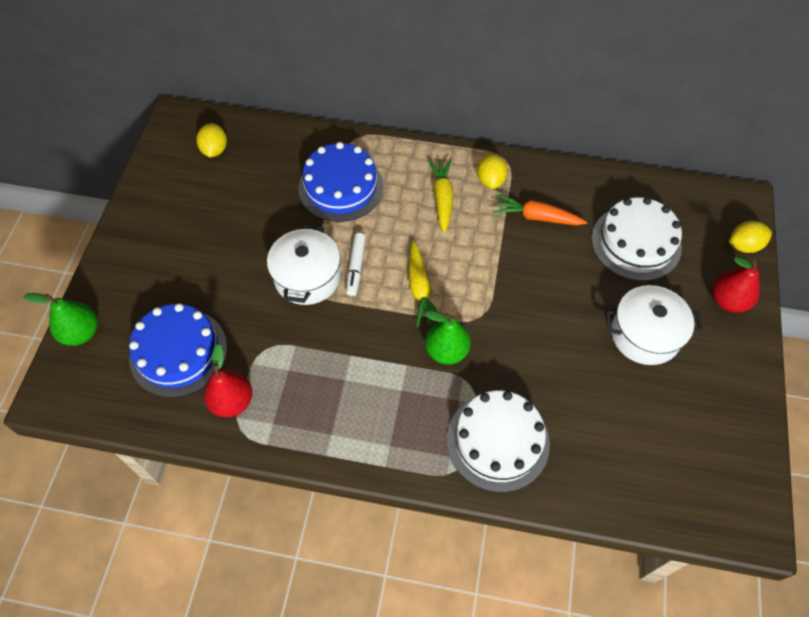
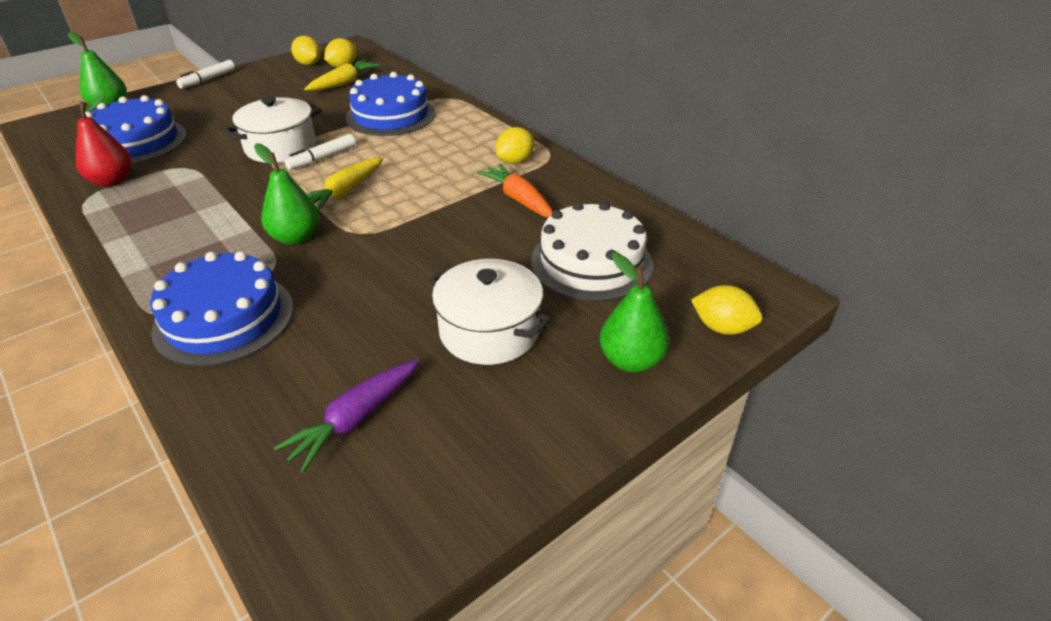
camera: 40 degrees right, 20 degrees down
(115, 241) = (208, 79): none -> white marker
(177, 164) = (309, 64): none -> yellow lemon
(442, 198) = (456, 153): yellow carrot -> yellow carrot (344, 83)
(498, 441) = (224, 318): white cake -> blue cake
(654, 441) = (355, 419): none -> purple carrot
(728, 301) = (630, 360): red pear -> green pear

